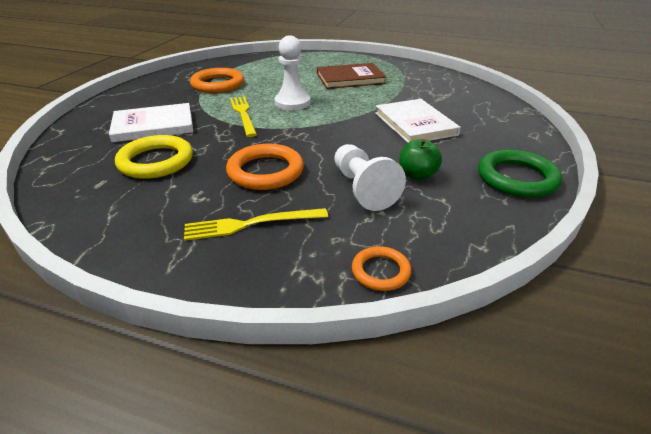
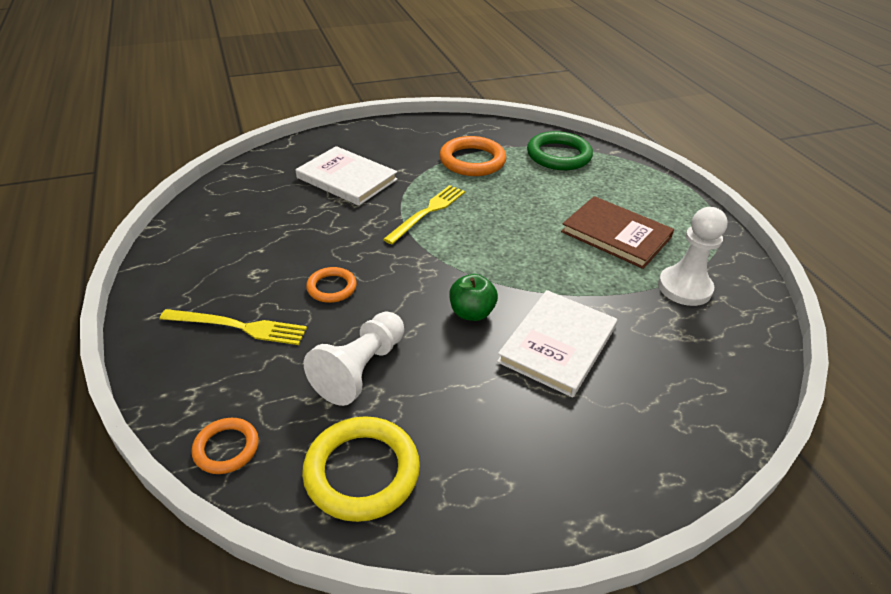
camera: 50 degrees right, 5 degrees up
(156, 161) = (289, 218): yellow ring -> yellow ring (362, 471)
(251, 224) = (238, 327): yellow fork -> yellow fork turned 150 degrees clockwise
(265, 171) = (331, 287): orange ring -> orange ring, size x0.57
(292, 103) = (492, 228): white pawn -> white pawn (684, 288)
(417, 175) = (429, 400): green apple -> green apple (471, 313)
(516, 178) = (513, 498): green ring -> green ring (558, 155)

